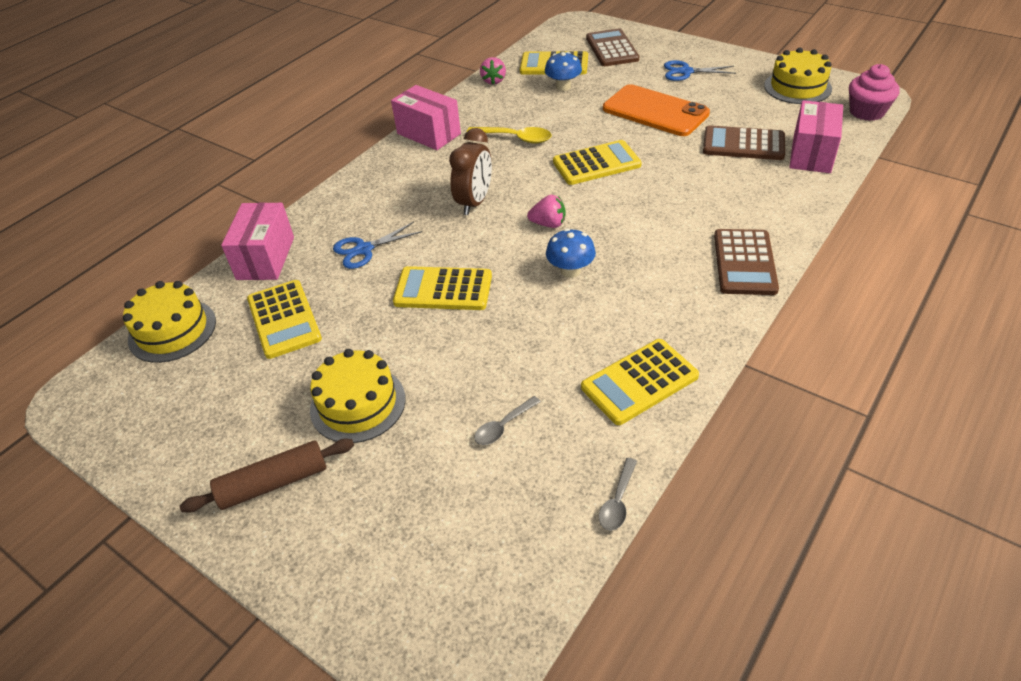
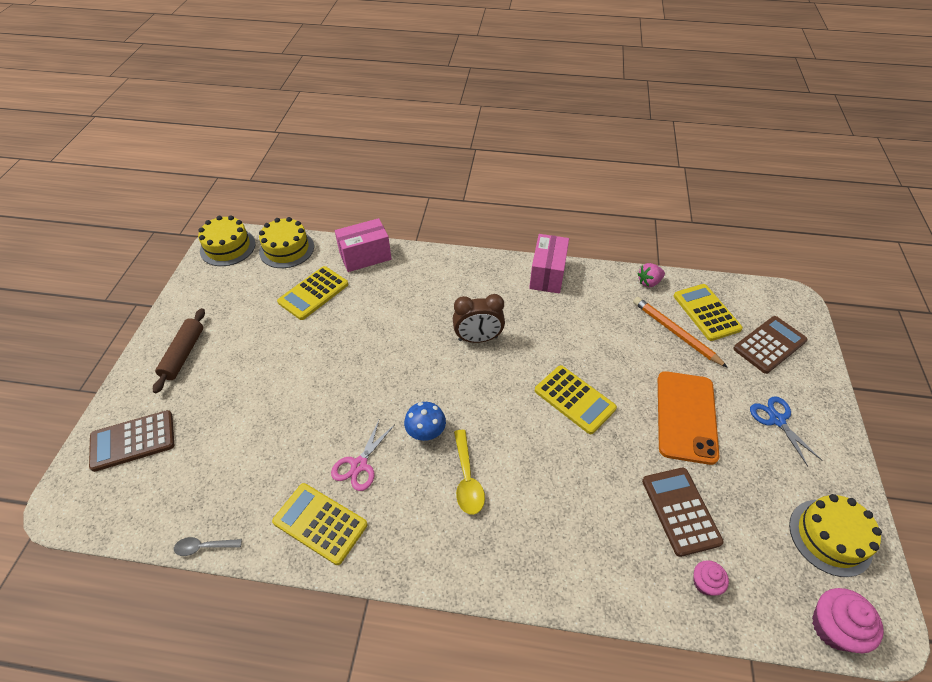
camera: 60 degrees right, 5 degrees up
(274, 483) = (183, 354): brown rolling pin -> brown rolling pin turned 60 degrees clockwise
(358, 404) = (253, 364): yellow cake -> yellow cake (228, 247)
(364, 249) = (395, 300): blue scissors -> none
(443, 289) = (373, 362): yellow calculator -> none
(503, 426) = (254, 451): grey spoon -> none
(515, 138) = (576, 330): yellow spoon -> yellow spoon (467, 479)
(548, 224) = (475, 396): pink strawberry -> none
(563, 87) = (675, 332): blue mushroom -> orange pencil
(581, 333) = (359, 465): none -> pink scissors
(744, 262) = (494, 562): brown calculator -> brown calculator (133, 441)
(811, 154) = (705, 583): pink box -> pink cupcake

